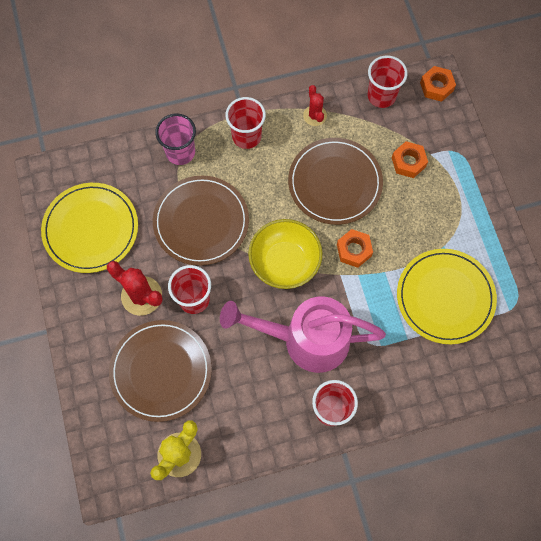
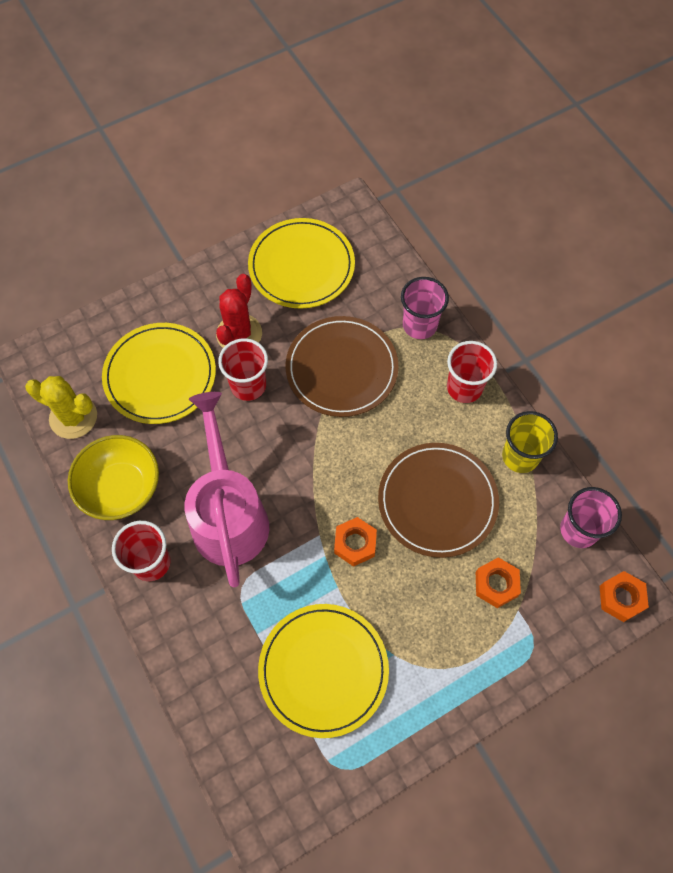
camera: 75 degrees right, 5 degrees down
(161, 371) = (160, 375): brown plate -> yellow plate
(284, 262) = (318, 468): yellow bowl -> yellow bowl (121, 488)
(315, 115) = (520, 456): red cactus -> yellow cup
(381, 96) = (579, 530): red cup -> pink cup

